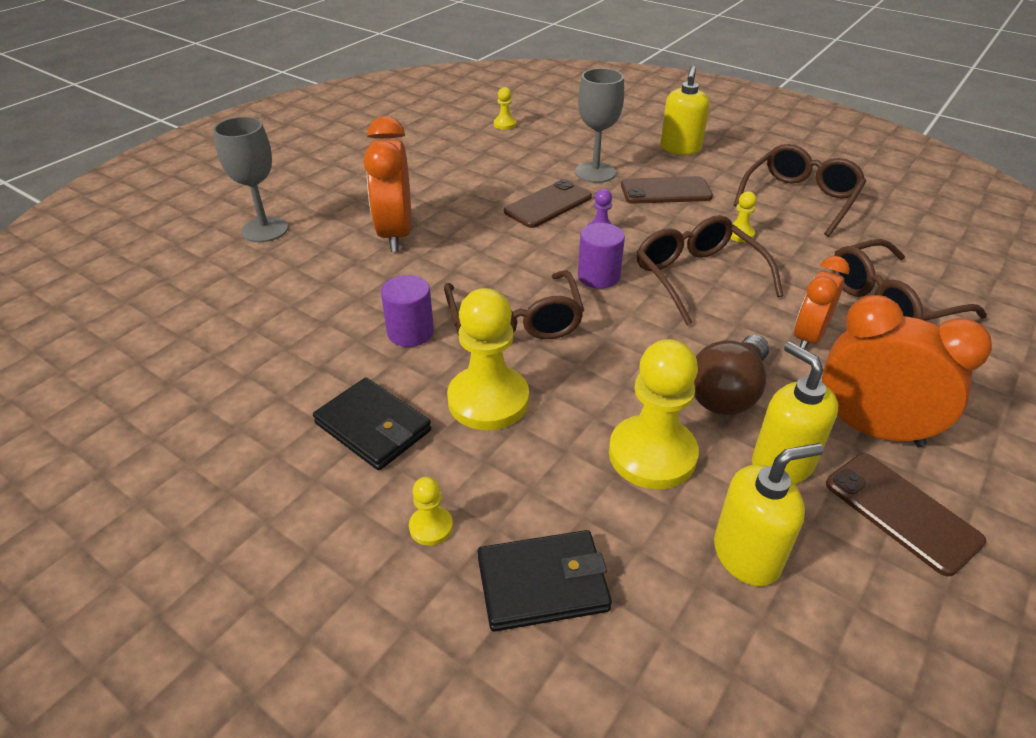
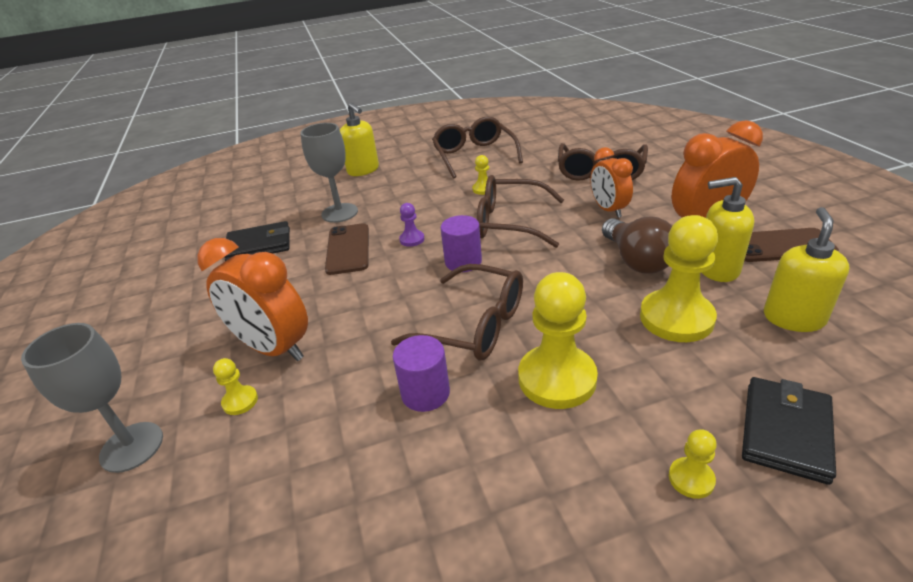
camera: 50 degrees left, 5 degrees down
(373, 427) = (535, 472): black wallet -> black wallet (259, 245)
(505, 124) = (211, 226): yellow pawn -> yellow pawn (240, 401)
(665, 191) = (402, 195): brown phone -> none

